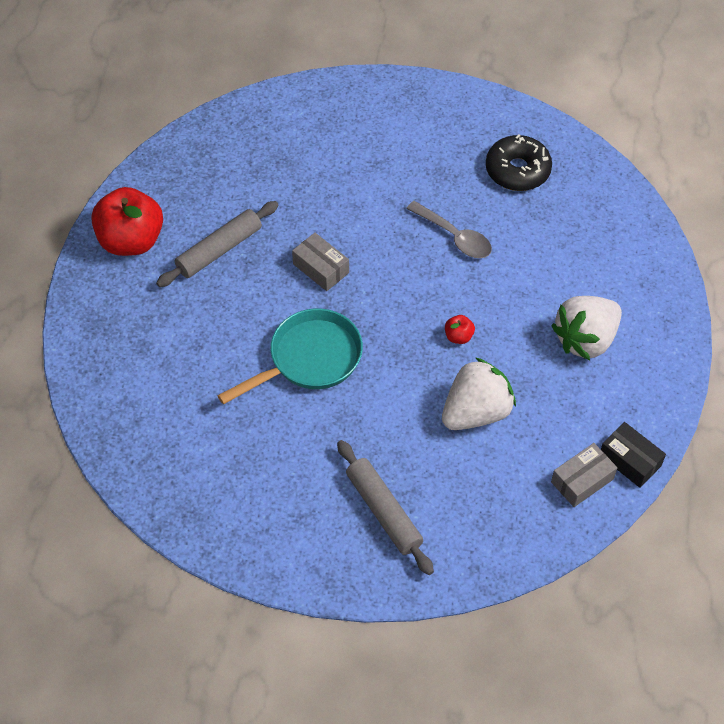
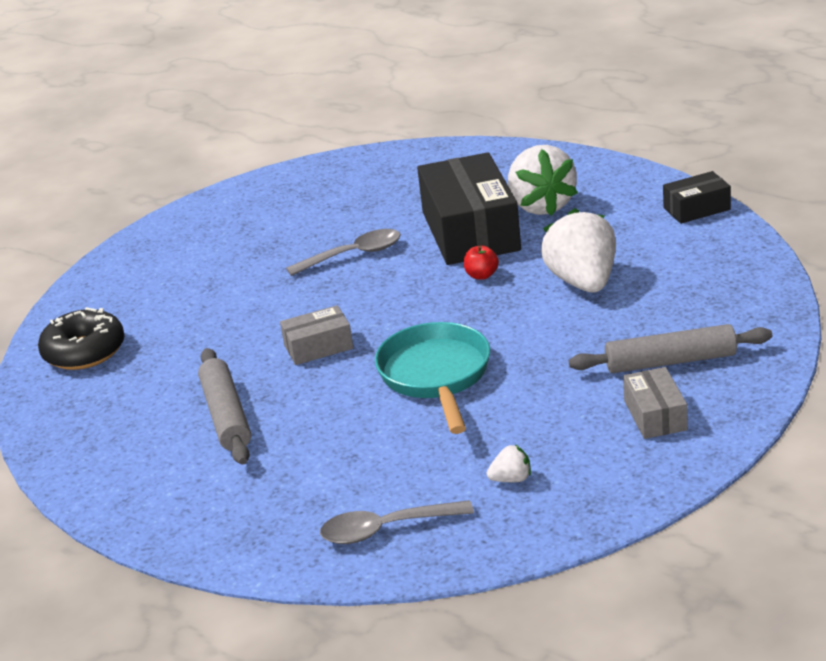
camera: 60 degrees left, 25 degrees down
(126, 398) = (386, 529): none -> grey spoon
(131, 241) = (147, 484): red apple -> none
(202, 454) = (511, 479): none -> white strawberry
(517, 170) = (305, 204): black donut -> black donut (84, 351)
(523, 303) = (470, 231): none -> black box
(582, 480) = (704, 238): grey box -> grey box (655, 415)

